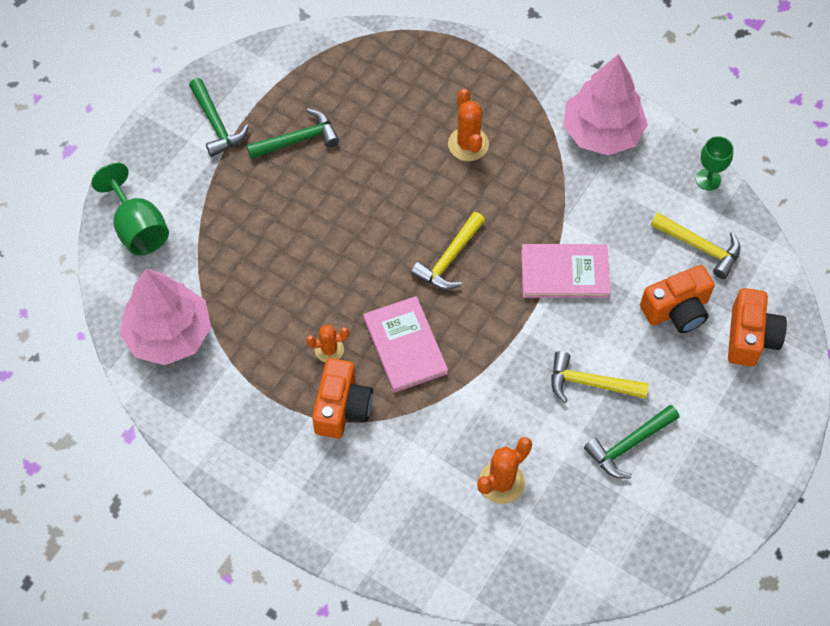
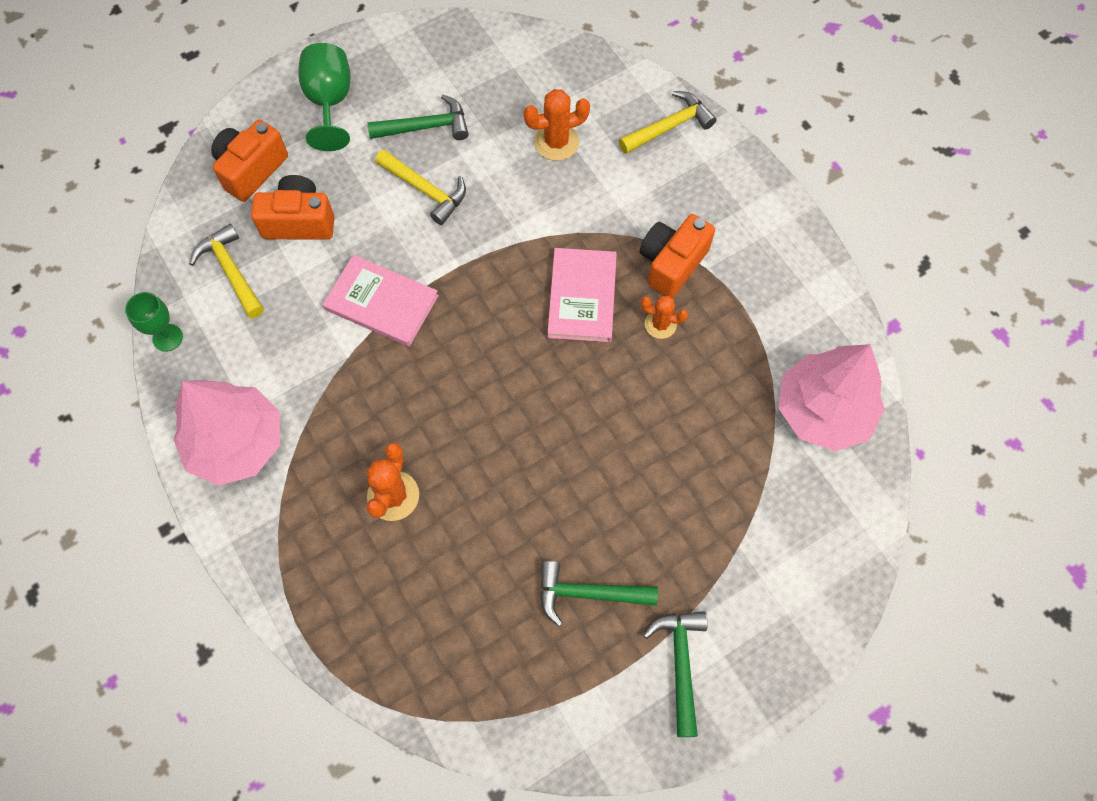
camera: 155 degrees left, 5 degrees up
(138, 228) = (822, 557): green goblet -> green goblet (330, 103)
(449, 259) = (490, 367): yellow hammer -> yellow hammer (669, 126)

